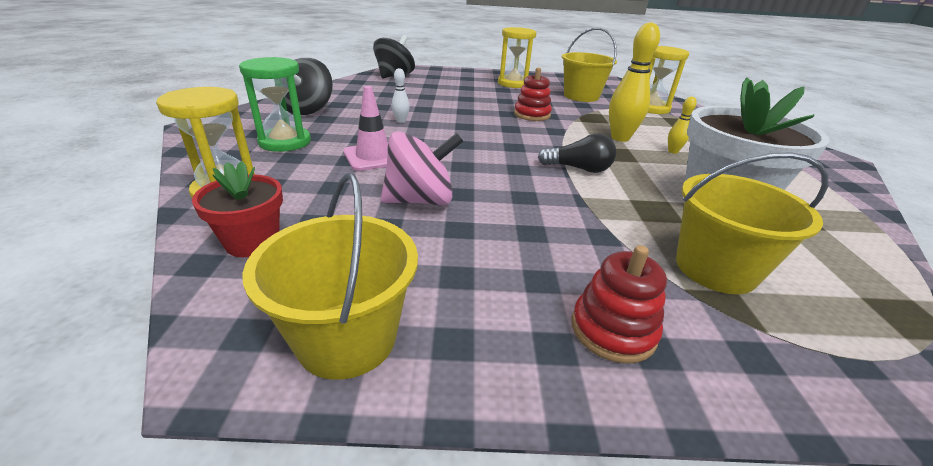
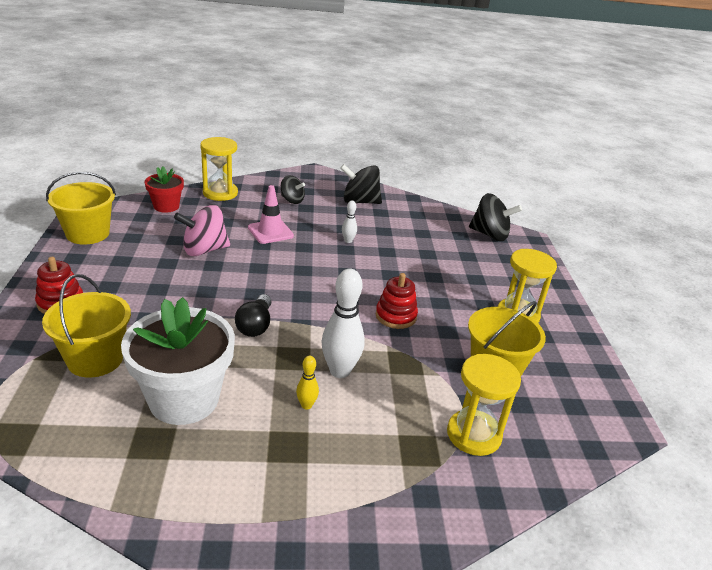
camera: 85 degrees right, 0 degrees up
(285, 142) = (292, 200): green hourglass -> black spinning top
(421, 200) = (204, 250): pink spinning top -> pink spinning top turned 90 degrees clockwise
(620, 138) = (340, 371): yellow bowling pin -> white bowling pin

